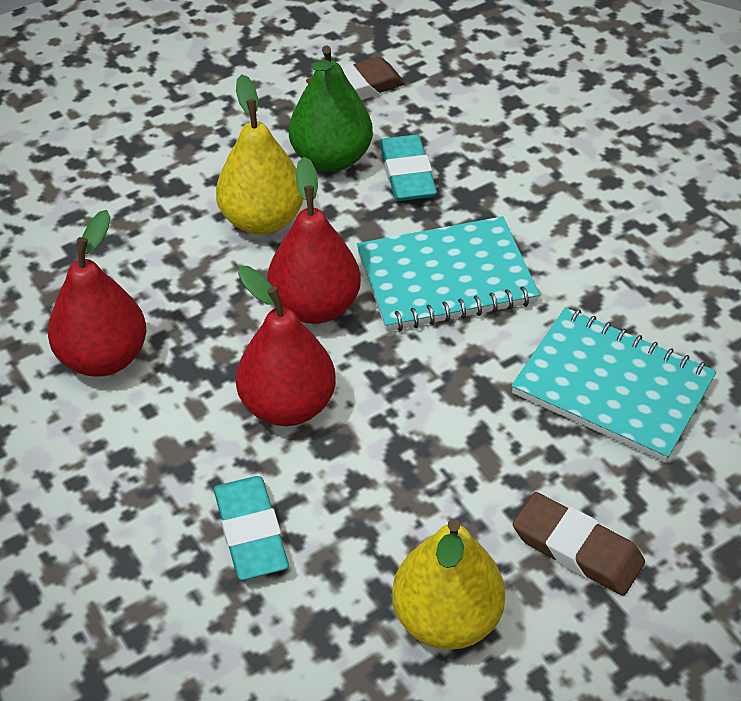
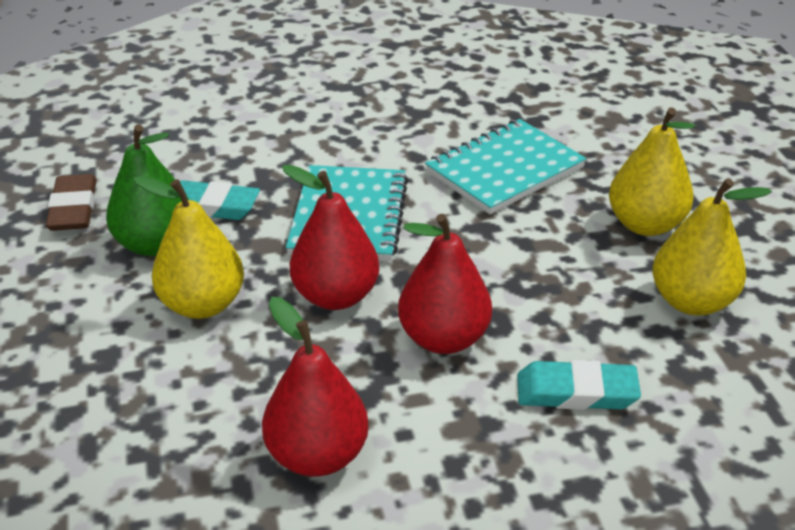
camera: 70 degrees left, 10 degrees down
(577, 549) = (645, 224): brown eraser -> yellow pear

